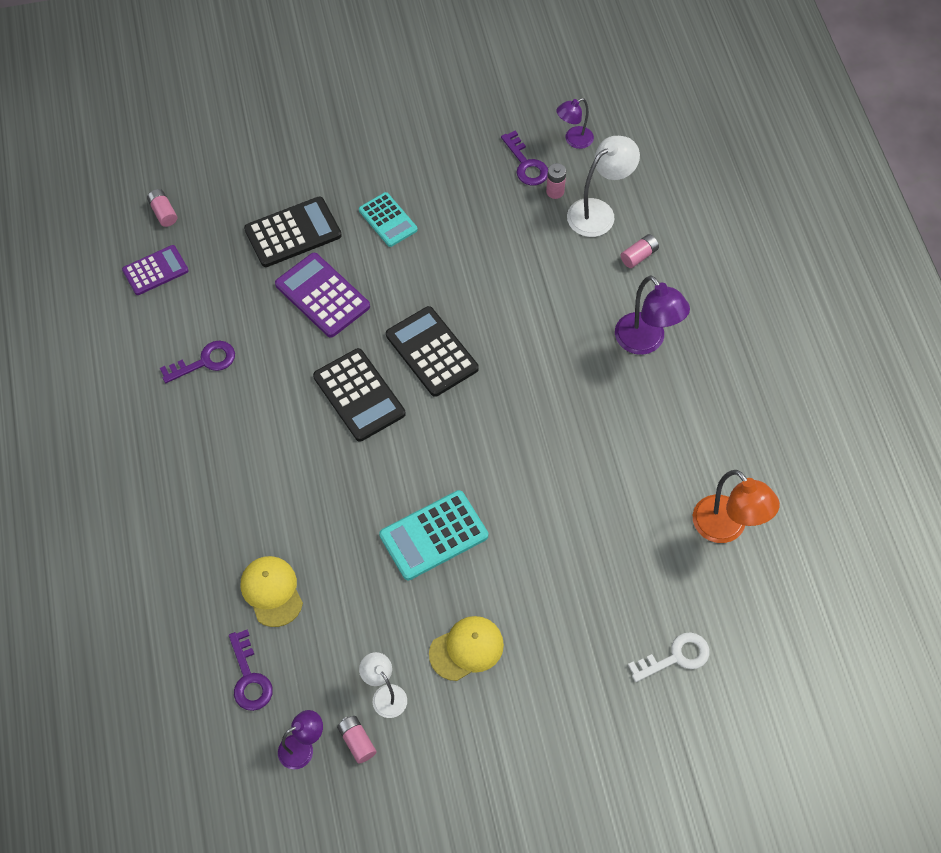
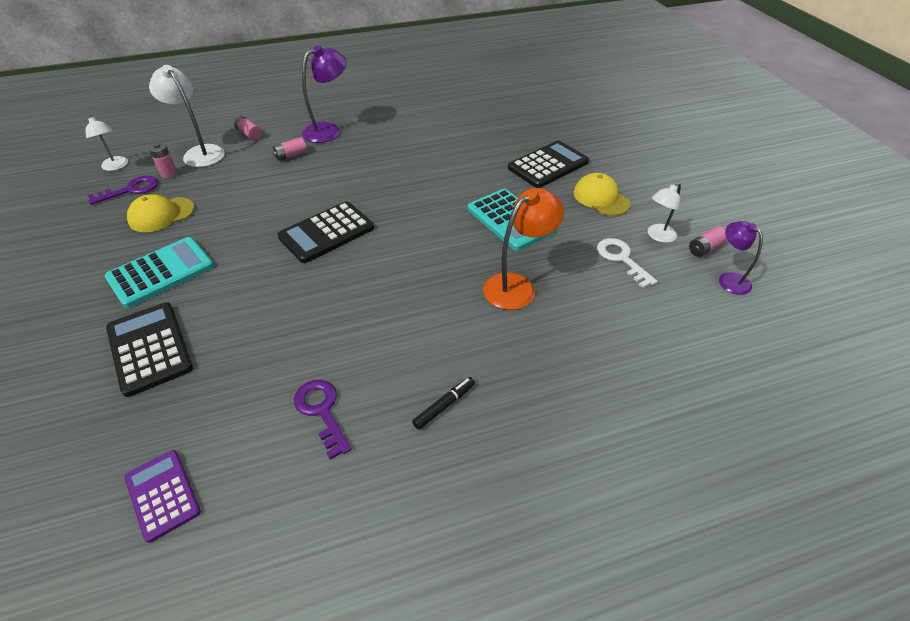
camera: 95 degrees left, 15 degrees down
(163, 212) = (57, 502): pink battery -> pink battery (291, 155)
(193, 450) = (444, 405): none -> black marker
(249, 678) = (685, 322): purple key -> none
(272, 591) = (594, 316): yellow cap -> yellow cap (161, 215)
(322, 296) = (246, 314): purple calculator -> none
(359, 395) = (372, 275): black calculator -> black calculator (548, 165)
(388, 220) = (161, 272): turquoise calculator -> turquoise calculator, size x1.50
(573, 140) = (116, 166): purple lamp -> white lamp
(676, 657) = (570, 116): white key -> white key (621, 259)
(726, 528) = (475, 101): orange lamp -> orange lamp (517, 286)

